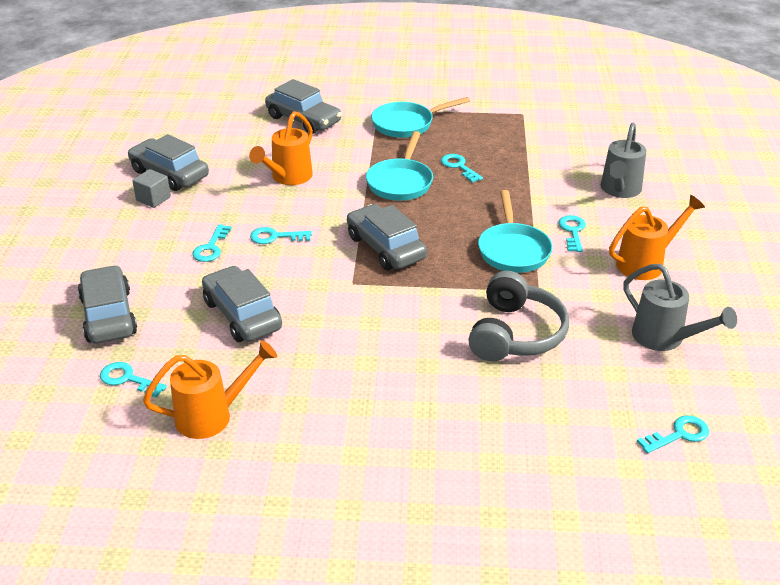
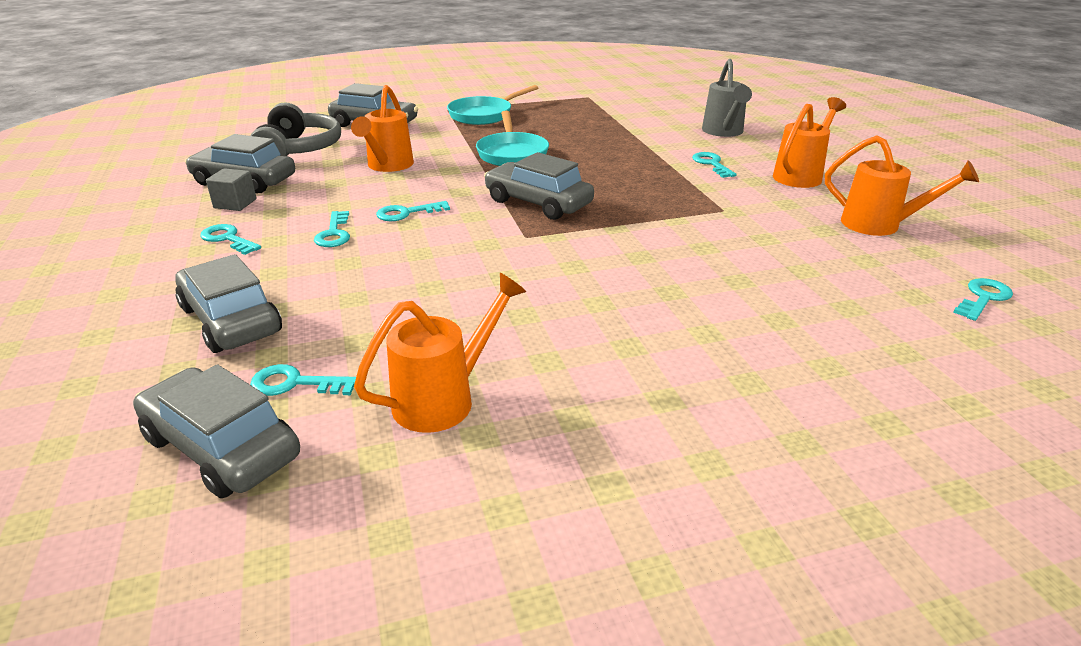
camera: 20 degrees left, 5 degrees down
(242, 315) = (414, 287): grey car -> grey car (221, 447)
(459, 166) = (561, 136): turquoise key -> turquoise key (228, 239)
(513, 250) = (669, 185): turquoise pan -> none
(515, 334) = (736, 247): grey headphones -> grey headphones (298, 150)
(664, 338) = (880, 225): grey watering can -> orange watering can

